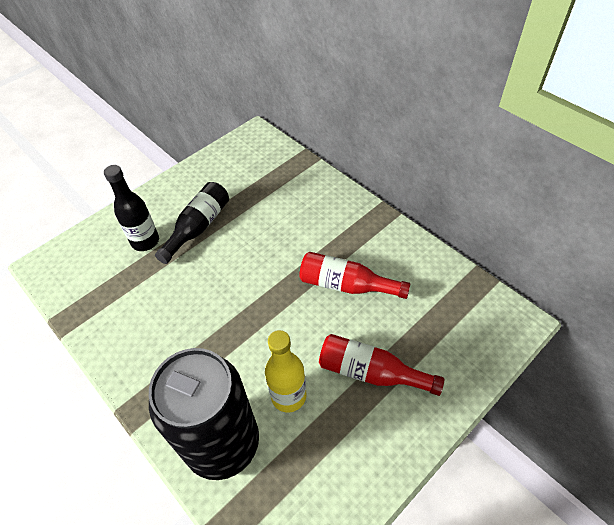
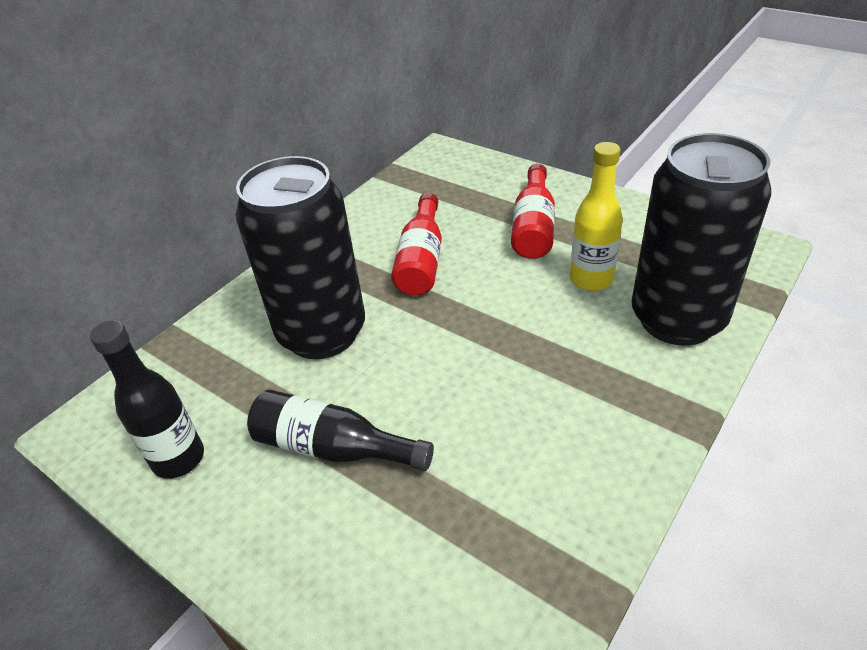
camera: 100 degrees left, 10 degrees down
(145, 241) = (376, 526): black bottle -> black bottle (179, 459)
(287, 225) = (322, 333): none -> black can

